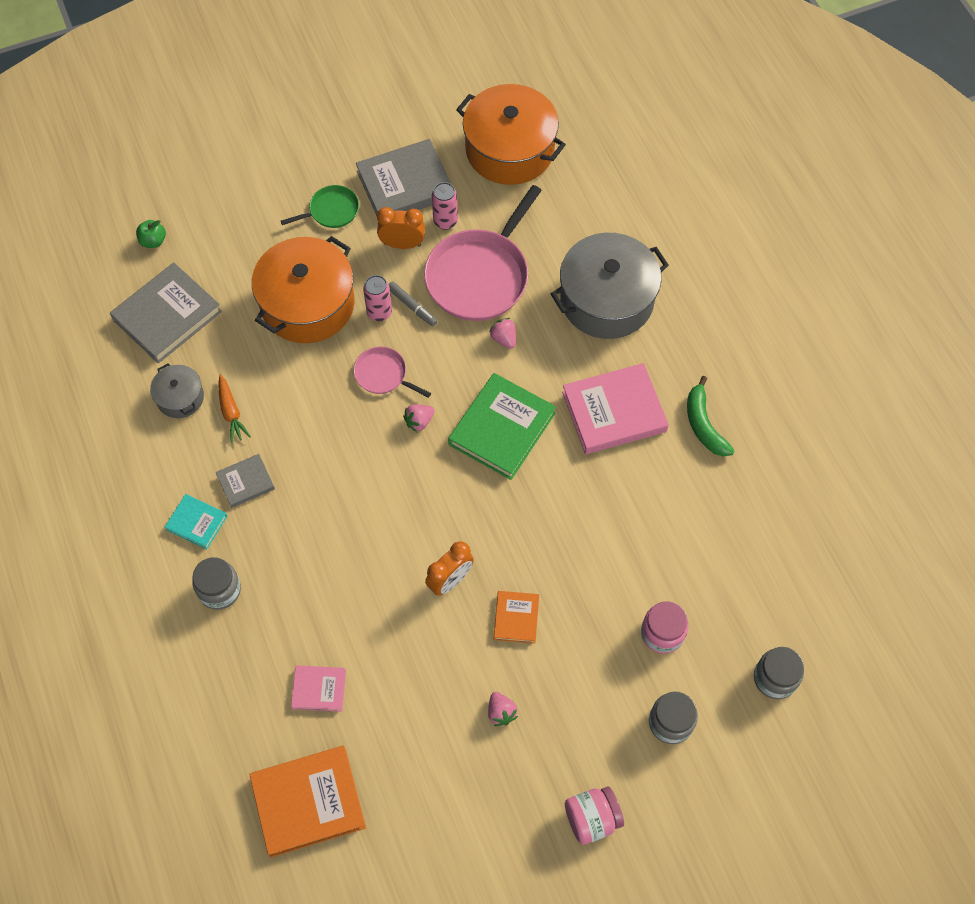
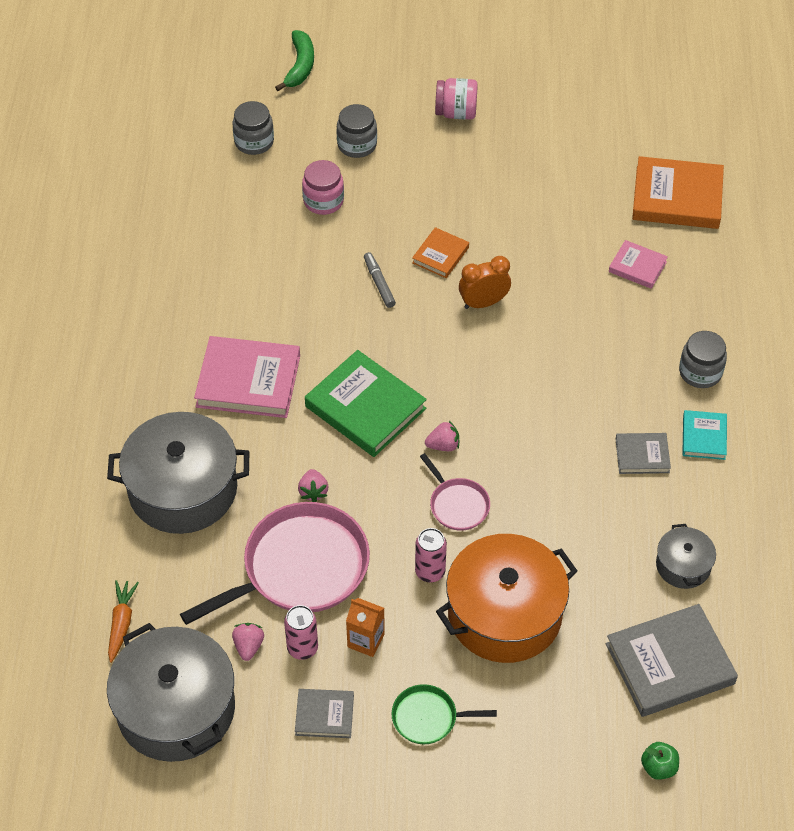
camera: 155 degrees left, 10 degrees down
(197, 523) = (704, 437): turquoise book -> turquoise book turned 45 degrees clockwise
(231, 413) = (633, 528): orange carrot -> orange carrot (121, 623)
(402, 244) = (366, 640): orange clock -> orange carton
(405, 184) = (324, 715): grey book -> grey book, size x0.53
(412, 306) = (391, 564): grey marker -> grey marker (379, 283)
(501, 712) = (490, 198): pink strawberry -> pink strawberry (248, 646)
(502, 429) = (365, 407): green book -> green book turned 75 degrees clockwise
(509, 149) = (176, 709): orange pot -> grey pot
(704, 424) = (172, 338): green banana -> green banana (300, 66)

